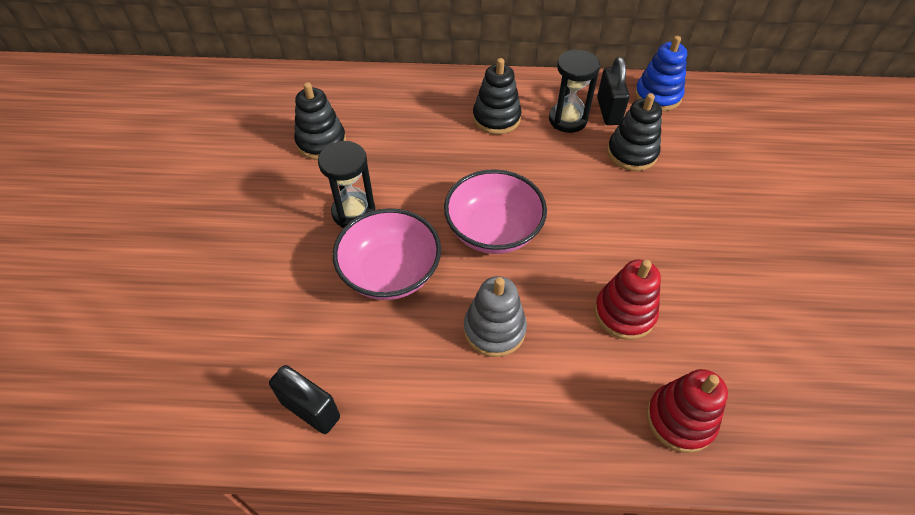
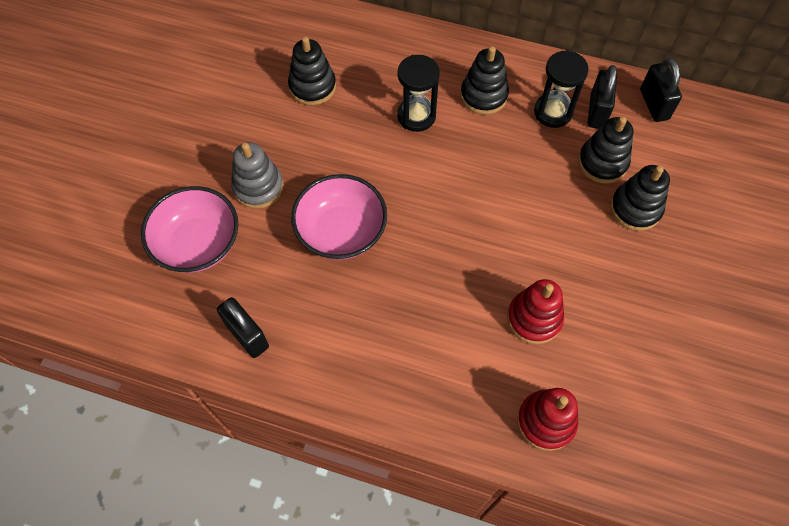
camera: 15 degrees right, 10 degrees up
(353, 212) = (324, 166): black hourglass -> black hourglass (416, 116)
(493, 231) = (443, 213): pink bowl -> pink bowl (198, 244)
(494, 329) = (415, 305): grey stacking toy -> grey stacking toy (258, 187)
(657, 96) = (654, 104): blue stacking toy -> black padlock
(680, 187) = (635, 208): none -> black stacking toy

